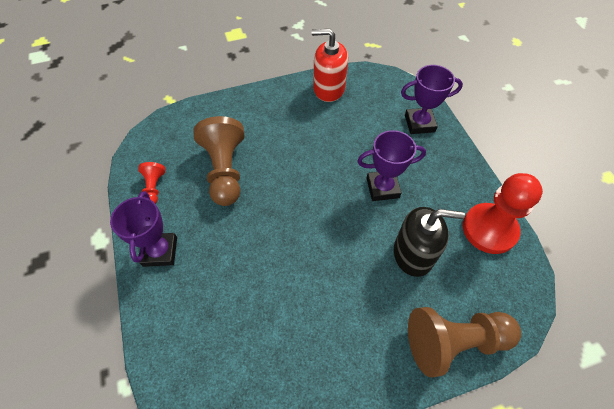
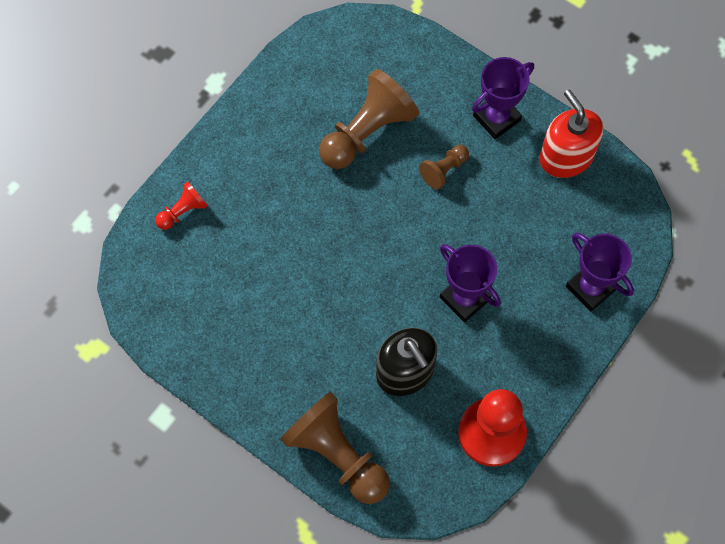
camera: 55 degrees right, 10 degrees up
(154, 188) = (298, 84): red pawn -> red pawn (183, 211)
(160, 251) = (240, 144): purple trophy -> purple trophy (496, 118)
(287, 147) = (444, 170): none -> brown pawn

